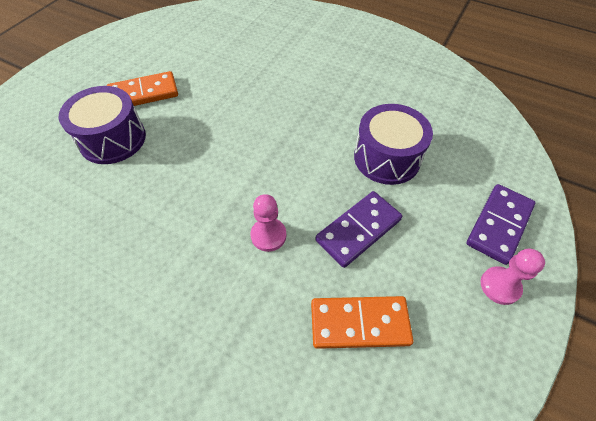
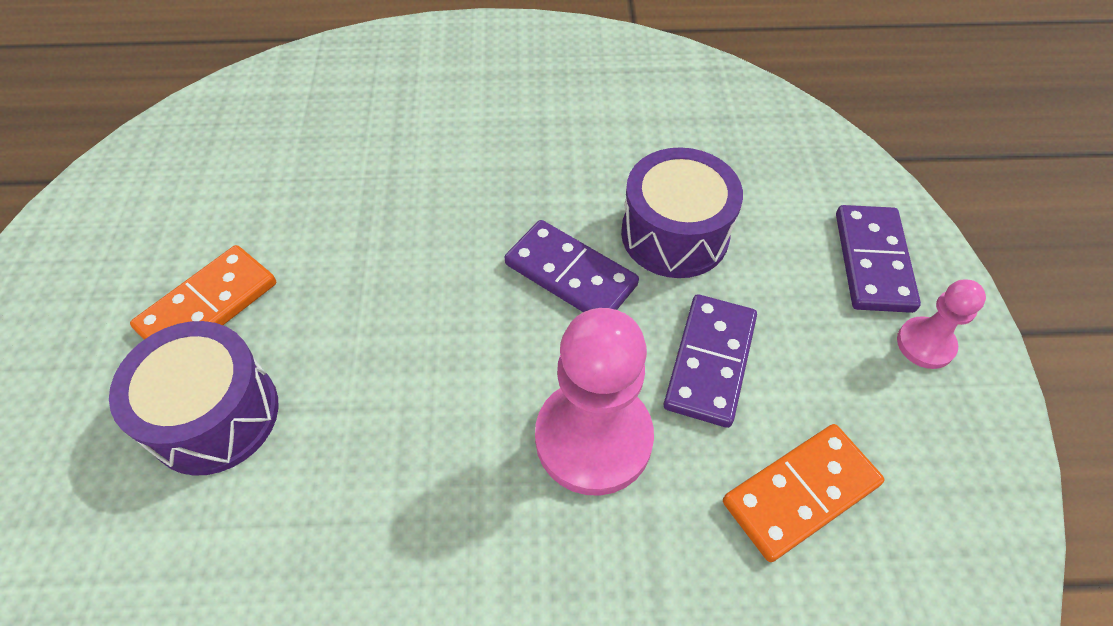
camera: 30 degrees left, 0 degrees up
(268, 235) = (593, 438): pink pawn -> pink pawn, size x1.95
(316, 152) = (571, 274): none -> purple domino

